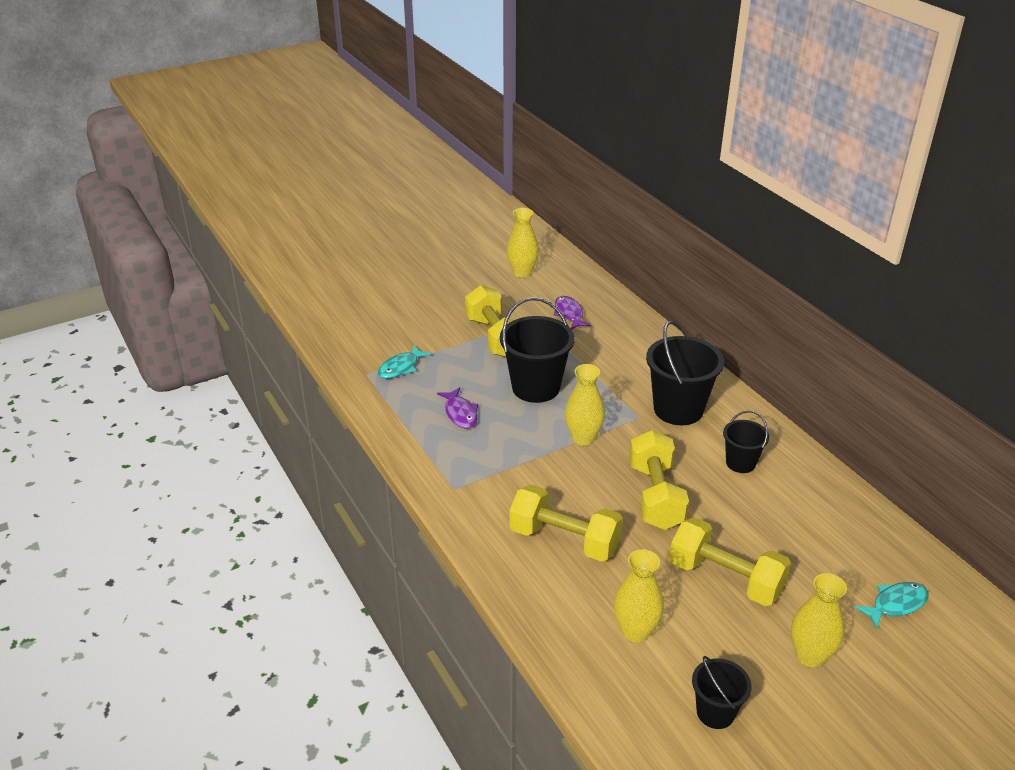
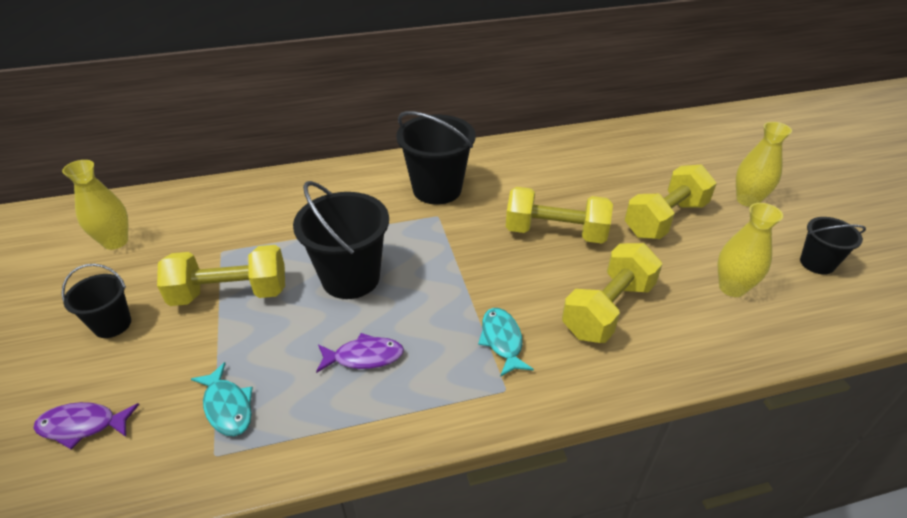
camera: 75 degrees left, 5 degrees up
(569, 314) = (233, 223): purple fish -> purple fish (82, 426)
(583, 438) = (454, 260): yellow vase -> none
(740, 463) = (523, 175): black bucket -> black bucket (112, 324)
(895, 604) = (692, 150): turquoise fish -> turquoise fish (502, 340)

